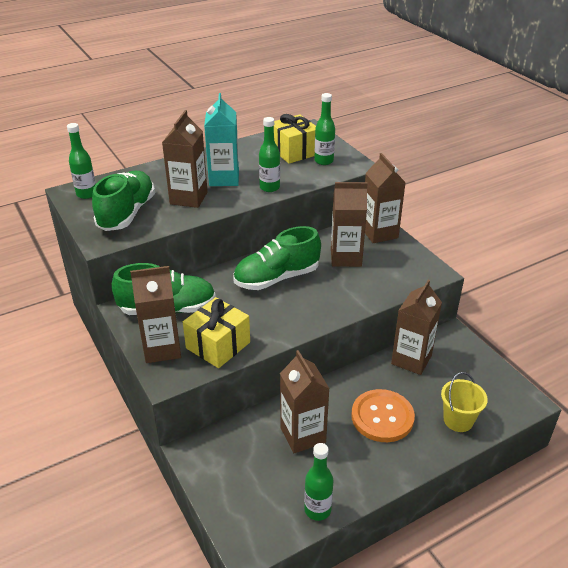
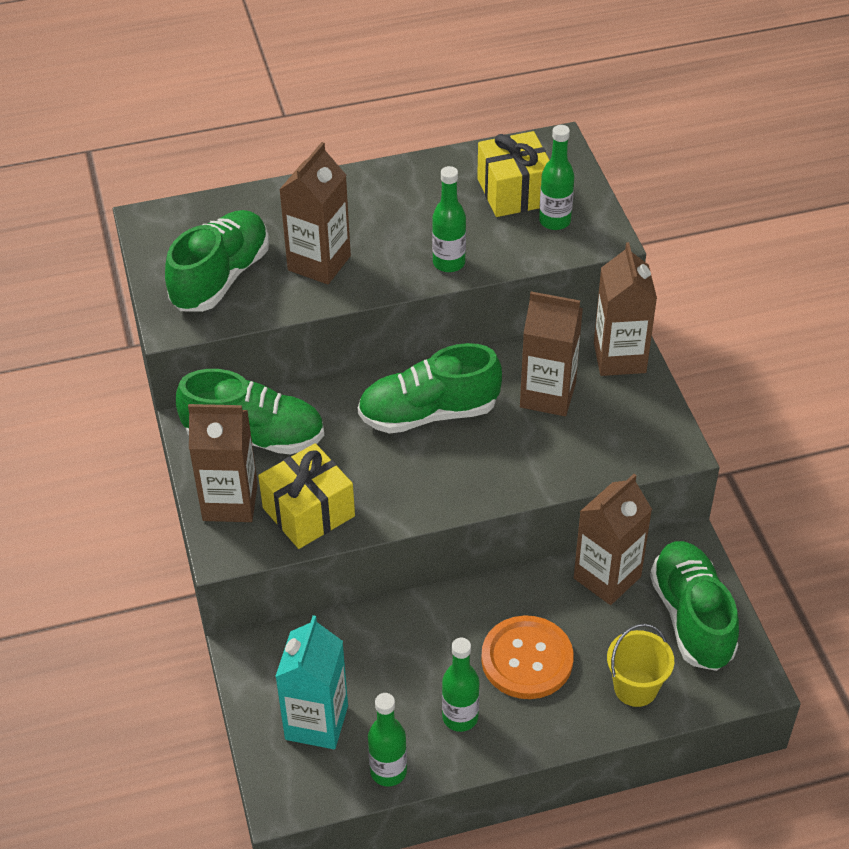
camera: 15 degrees right, 10 degrees up
(86, 194) = (171, 229): green bottle -> green bottle (460, 717)
(224, 178) = (384, 232): turquoise carton -> turquoise carton (316, 722)
(303, 435) = (404, 662): brown carton -> none
(472, 372) = (691, 617): none -> green shoe

